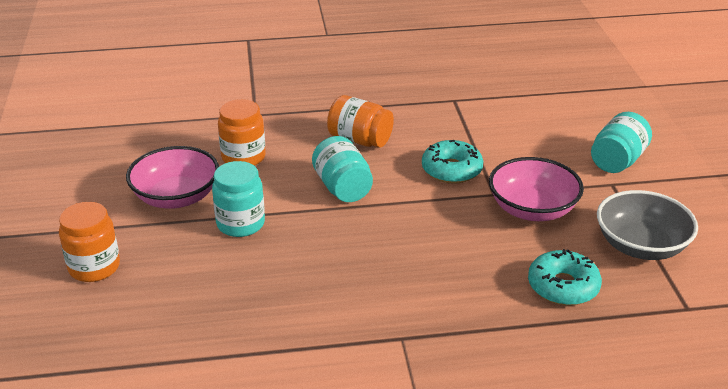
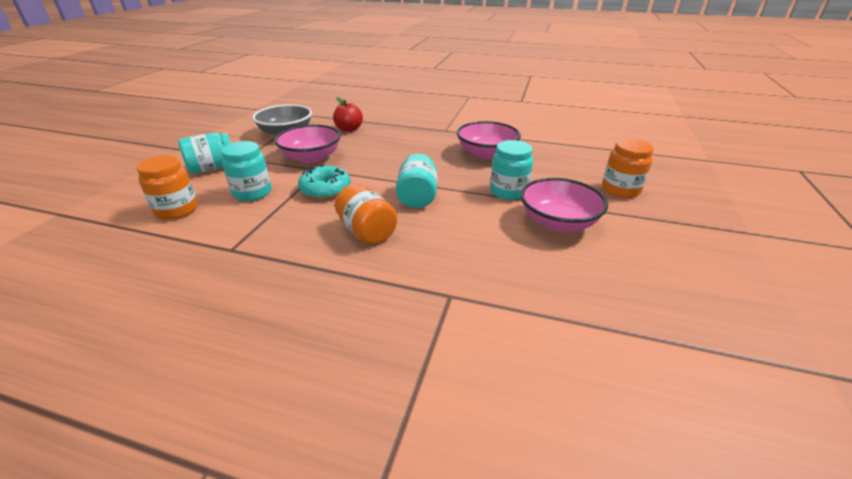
camera: 155 degrees left, 0 degrees up
(243, 157) = (486, 243): orange jar -> orange jar (177, 210)
(298, 291) = (486, 153): none -> pink bowl
(519, 146) = (252, 193): none -> turquoise jar
(563, 286) = (349, 129): turquoise donut -> red apple

